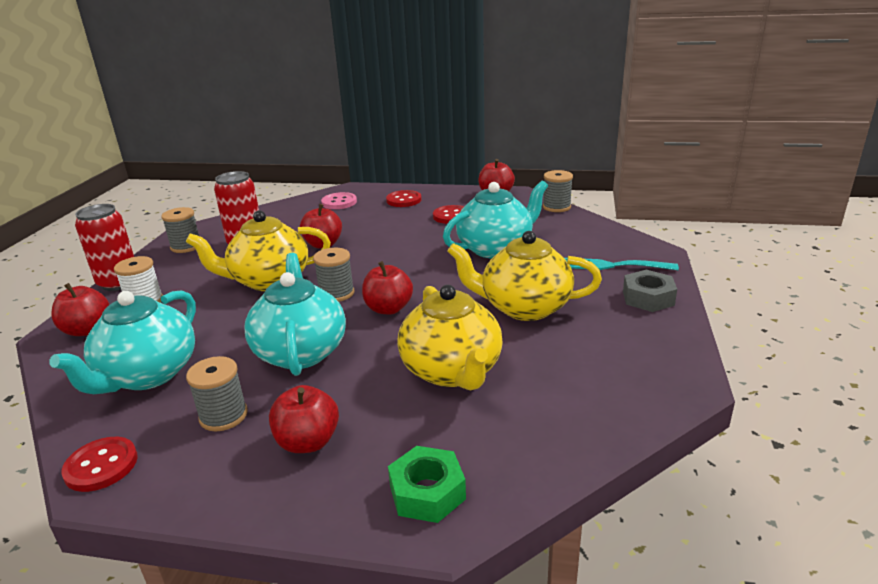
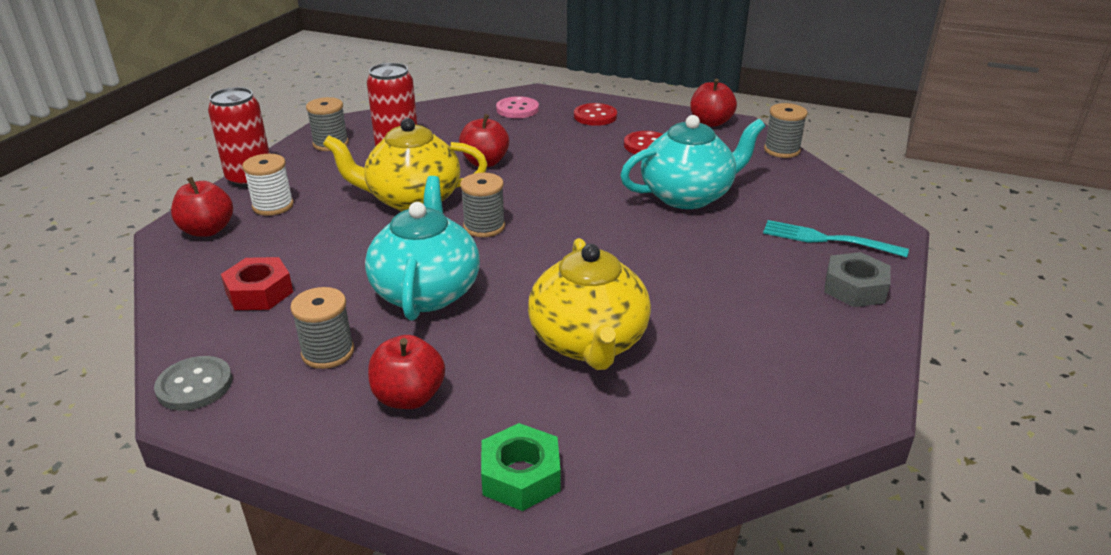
camera: 10 degrees right, 5 degrees up
(101, 466) = (195, 385): red button -> grey button
(147, 375) = (259, 292): turquoise teapot -> red nut
(388, 309) = (538, 254): red apple -> none
(524, 307) = (697, 277): yellow teapot -> none

